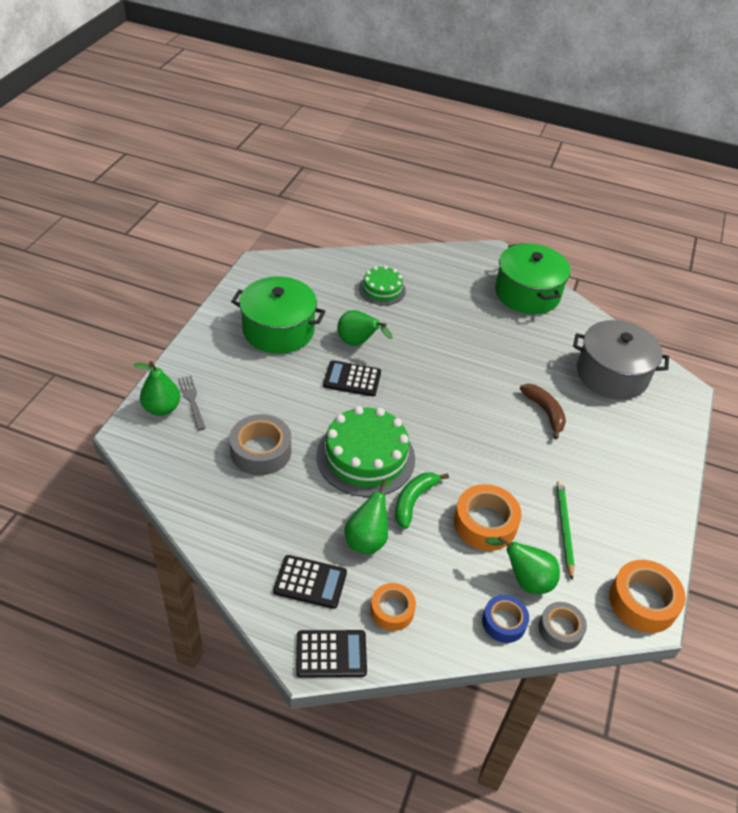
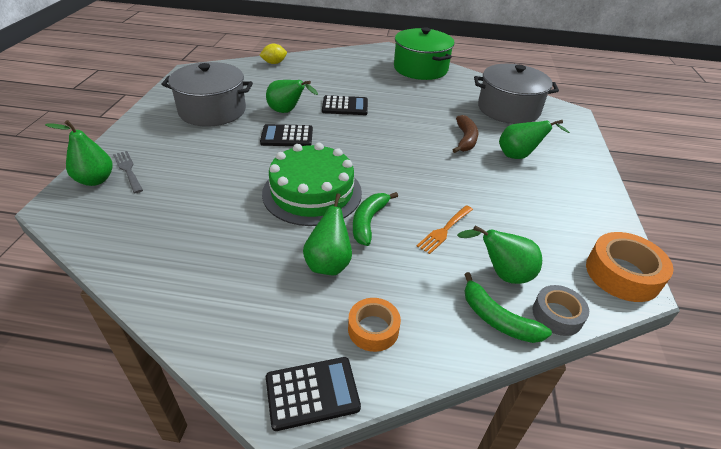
camera: 10 degrees left, 5 degrees down
(261, 451) = (204, 202): grey tape -> none
(278, 330) = (212, 110): green pot -> grey pot
(310, 582) = (273, 316): black calculator -> black calculator (345, 106)
(354, 262) = (274, 63): none -> yellow lemon
(382, 289) = (301, 77): green cake -> none
(485, 523) = (444, 230): orange tape -> orange fork
(504, 622) = (497, 319): blue tape -> green banana
(545, 412) = (465, 139): brown banana -> brown banana turned 45 degrees clockwise
(564, 528) = (520, 223): green pencil -> none
(597, 444) = (519, 156): none -> green pear

